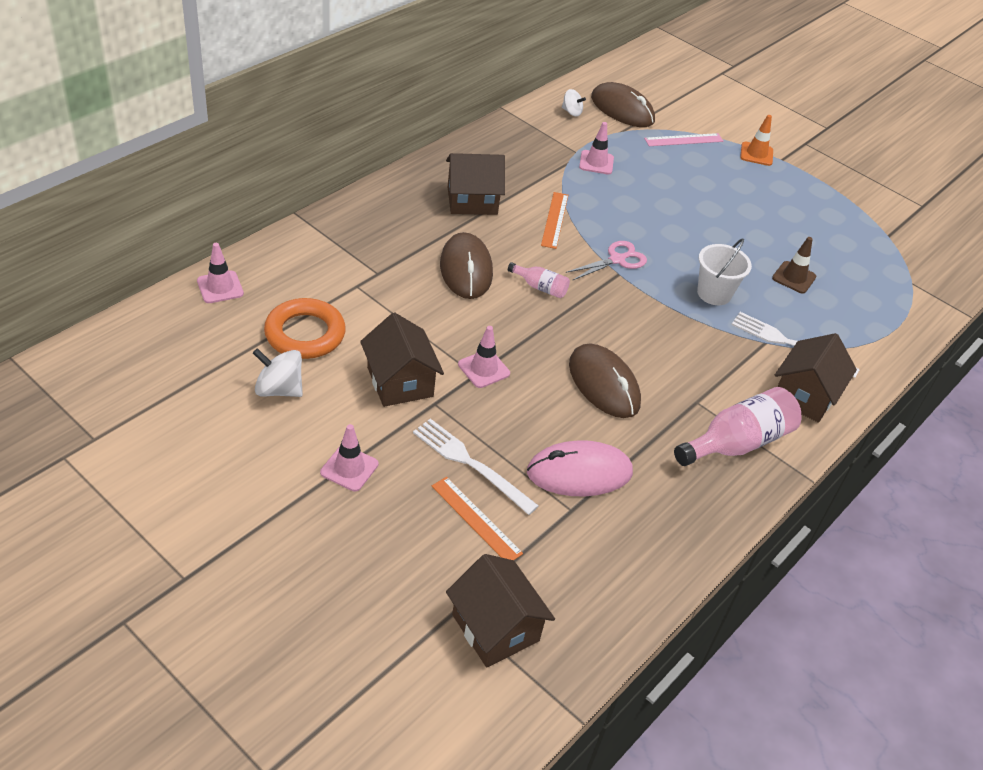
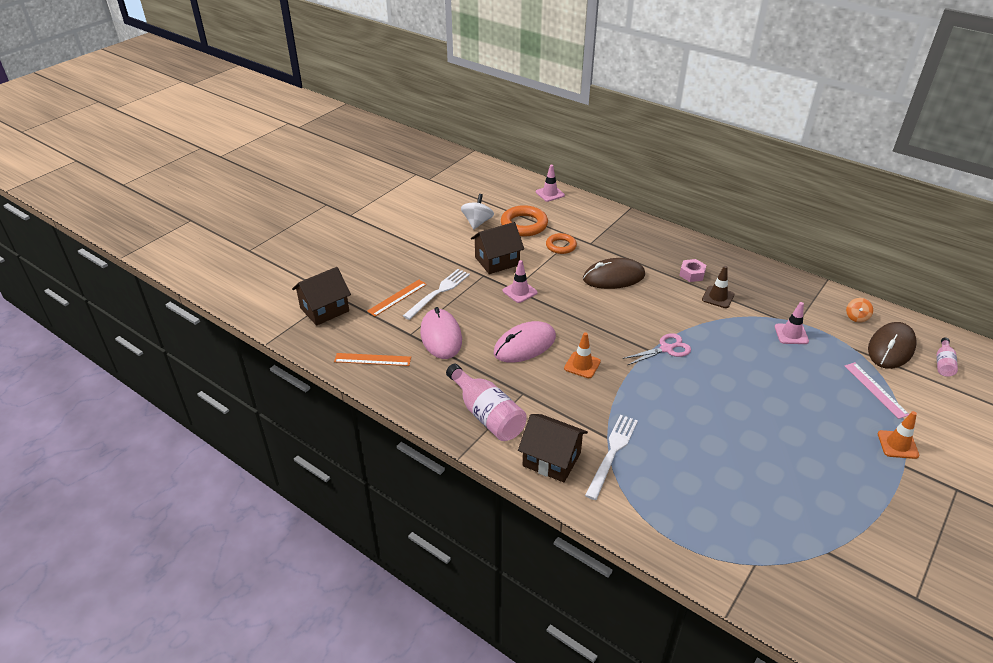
camera: 90 degrees right, 5 degrees down
(349, 468) = (426, 251): pink traffic cone -> none
(377, 304) = (561, 246): none -> orange ring
(472, 201) = (692, 274): brown house -> pink nut
(540, 287) = (612, 311): pink bottle -> pink bottle (943, 363)
(554, 220) = (696, 314): orange ruler -> orange ruler (372, 359)
(571, 112) = (856, 317): white spinning top -> orange spinning top
(604, 384) = (524, 345): brown mouse -> pink mouse
(617, 260) = (666, 349): pink scissors -> pink scissors turned 75 degrees counterclockwise
(644, 337) = (582, 365): none -> orange traffic cone
(714, 293) = (654, 406): white bucket -> none
(794, 277) = (707, 462): brown traffic cone -> brown traffic cone (718, 297)

